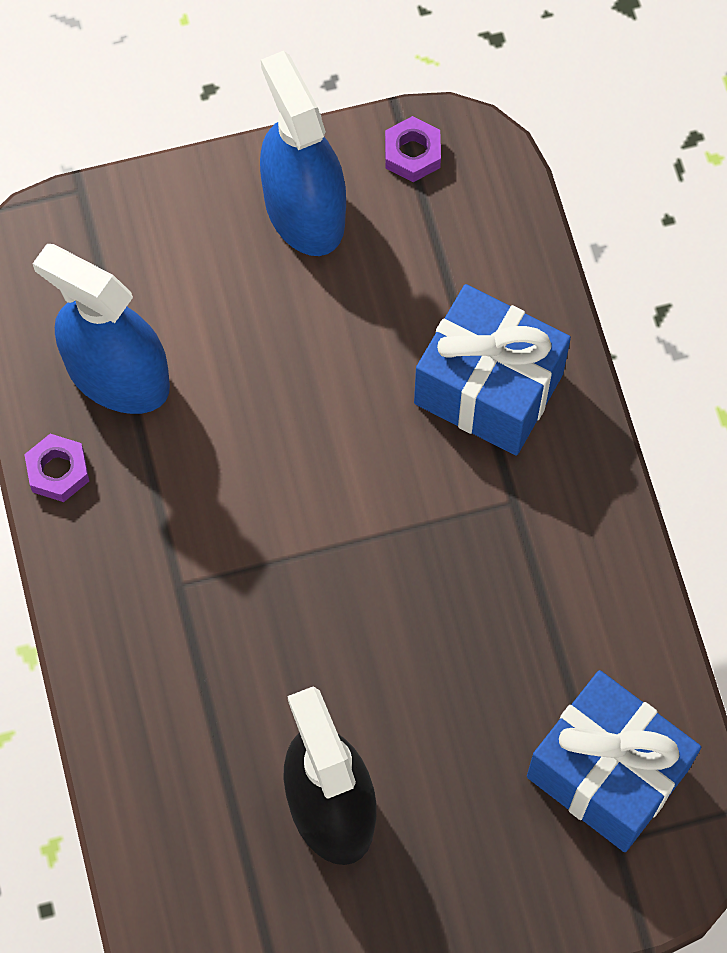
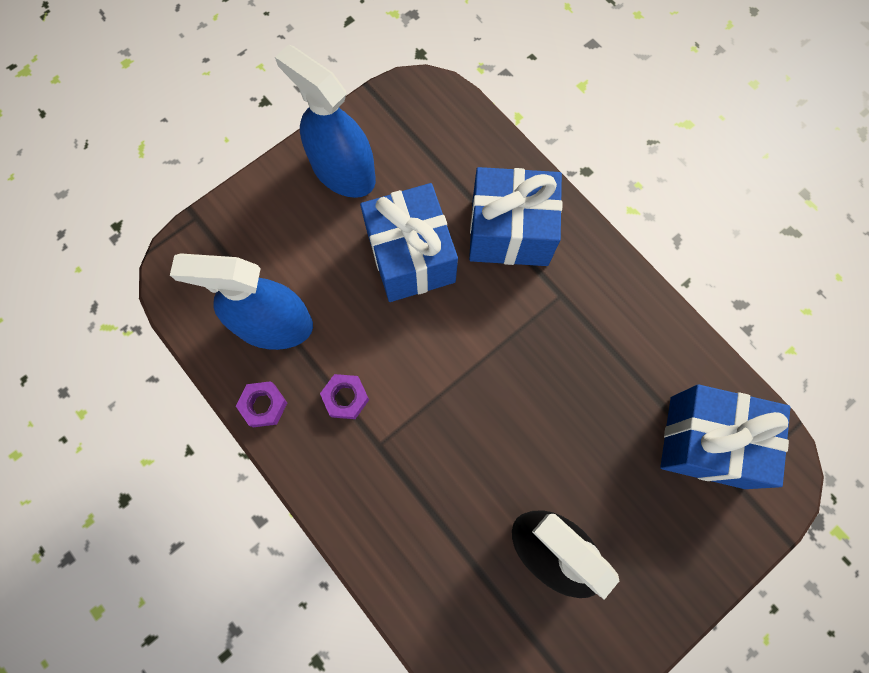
camera: 25 degrees left, 5 degrees up
(338, 364) = (411, 257): none -> blue gift
(412, 154) = (392, 111): purple nut -> purple nut (345, 398)

